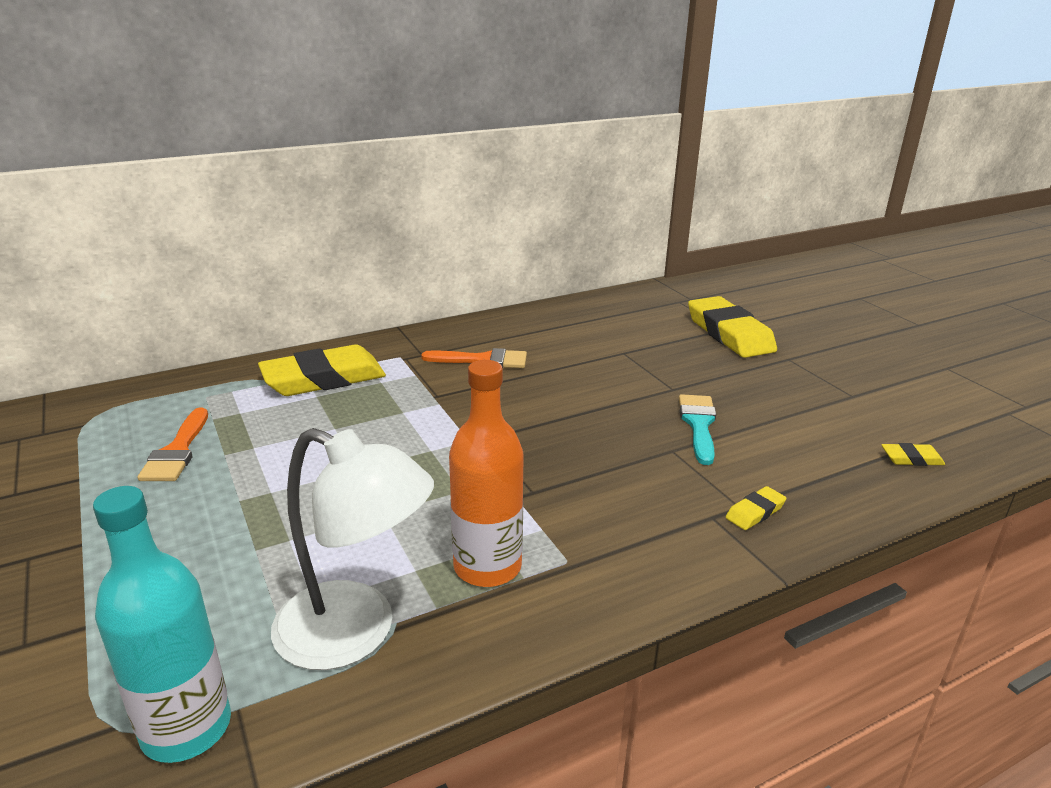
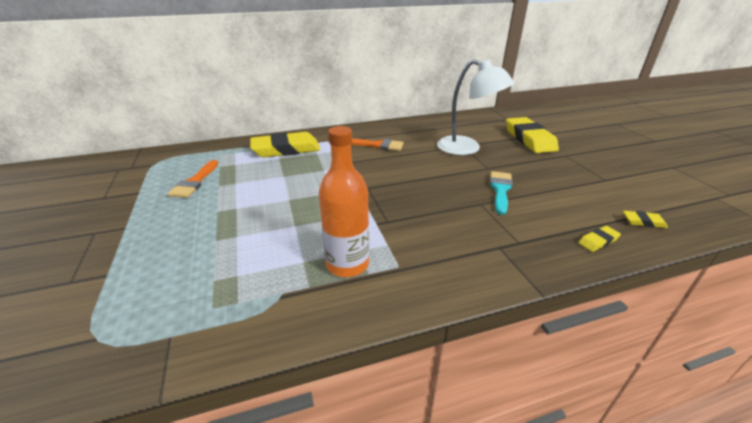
camera: 10 degrees right, 5 degrees up
(186, 728) = (135, 345): turquoise bottle -> none
(355, 633) = (255, 297): white lamp -> white lamp (467, 148)
(755, 512) = (529, 246): yellow eraser -> yellow eraser (598, 241)

